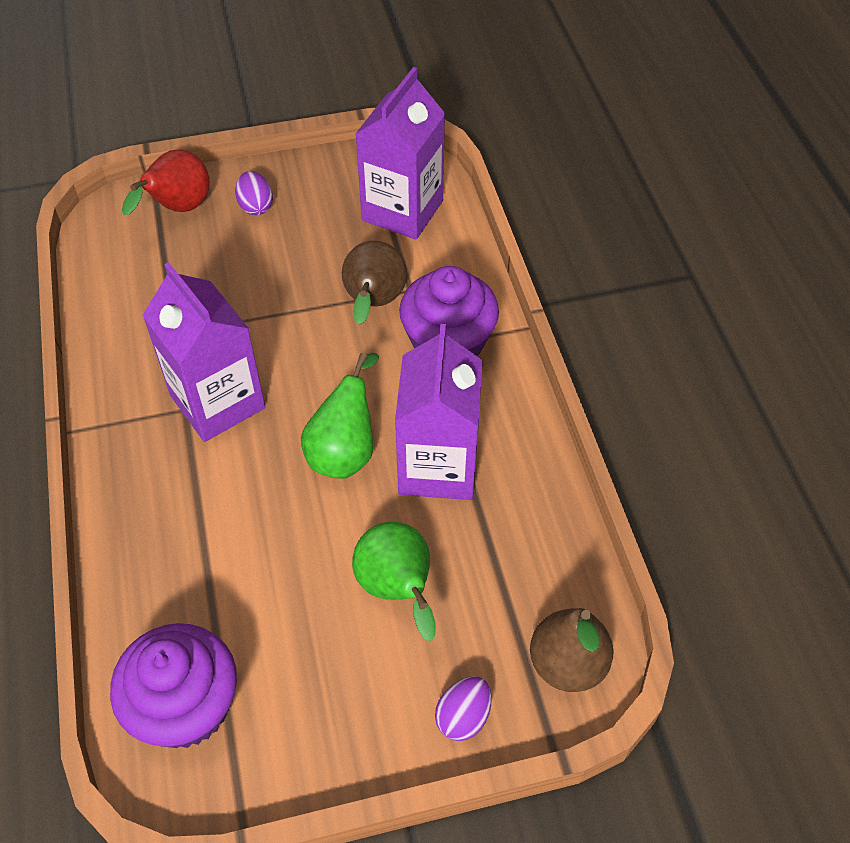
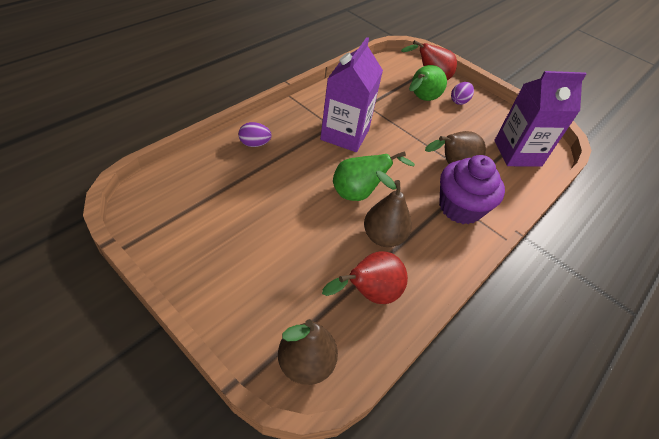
camera: 50 degrees right, 5 degrees down
(186, 706) = (178, 195): purple cupcake -> none
(397, 589) = (296, 252): green pear -> green pear (421, 99)
(438, 466) = (383, 237): purple carton -> brown pear
(463, 717) = (238, 320): purple egg -> purple egg (254, 144)
(513, 536) = (368, 293): none -> red pear

